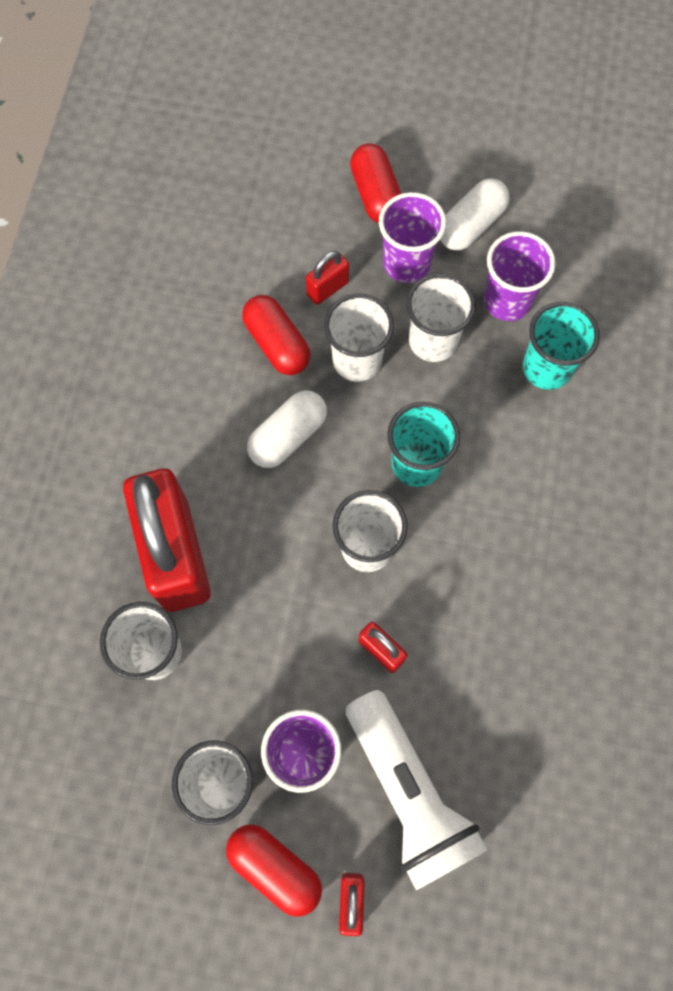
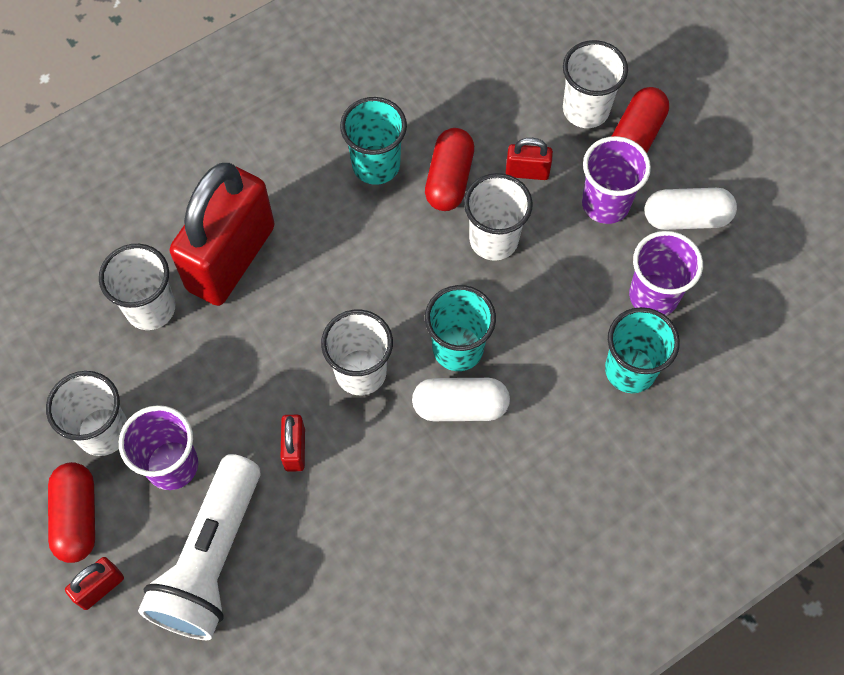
camera: 45 degrees right, 5 degrees down
(211, 382) = (376, 165): none -> turquoise cup
(288, 436) = (388, 248): white capsule -> white capsule (460, 406)
(433, 341) = (564, 275): white cup -> white cup (585, 110)

